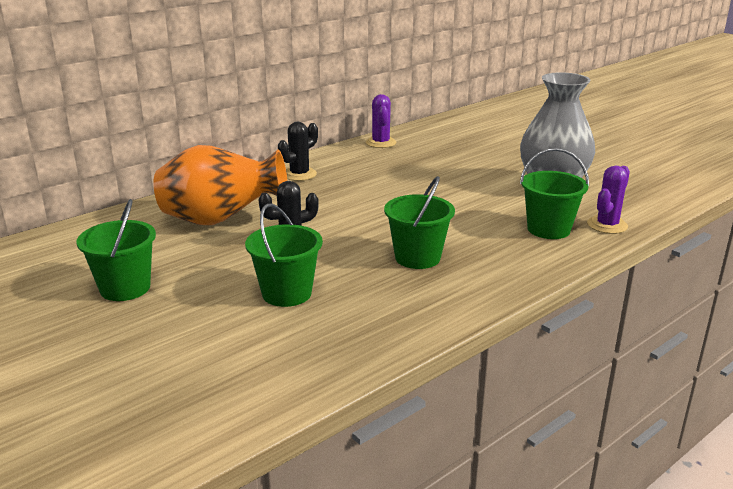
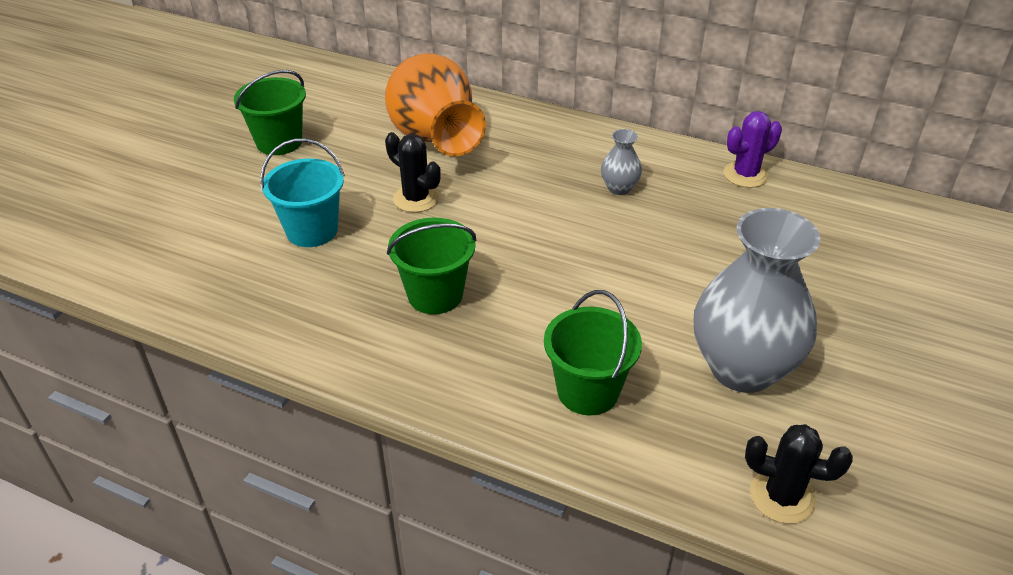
camera: 65 degrees right, 15 degrees up
(287, 293) = (312, 231): green bucket -> turquoise bucket
(299, 174) = (588, 148): black cactus -> black cactus (782, 496)
(356, 176) = (619, 188): none -> grey vase
(607, 225) = (646, 452): purple cactus -> none

